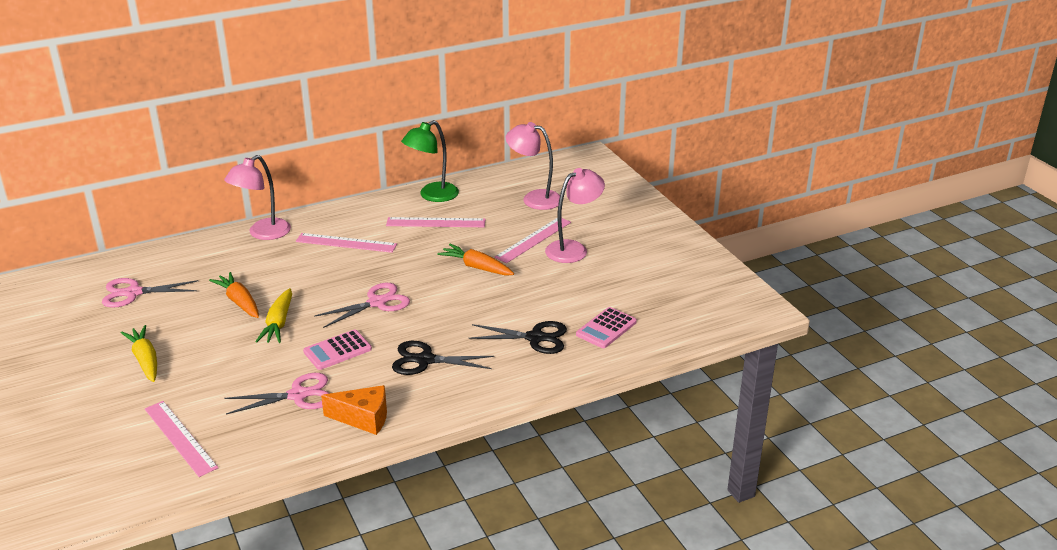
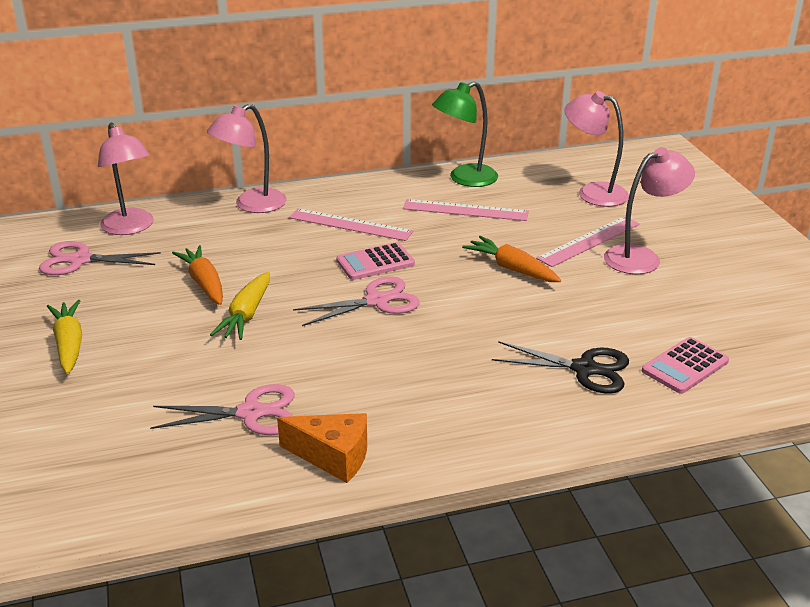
camera: 10 degrees right, 0 degrees up
(167, 262) = (131, 228): none -> pink lamp
(180, 438) = (82, 455): pink ruler -> none
(337, 350) = (315, 358): pink calculator -> pink calculator (375, 262)
(425, 360) = (429, 383): black scissors -> none

